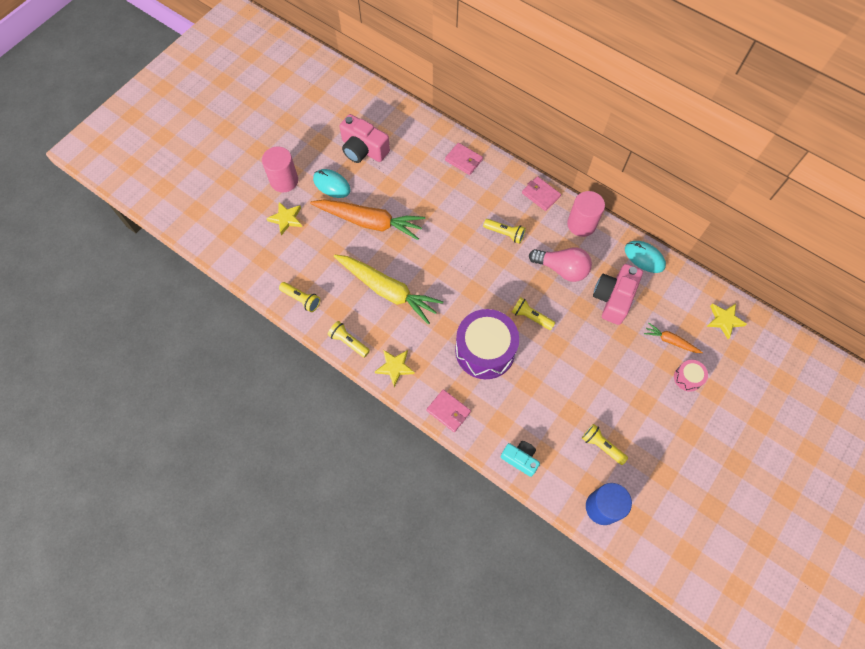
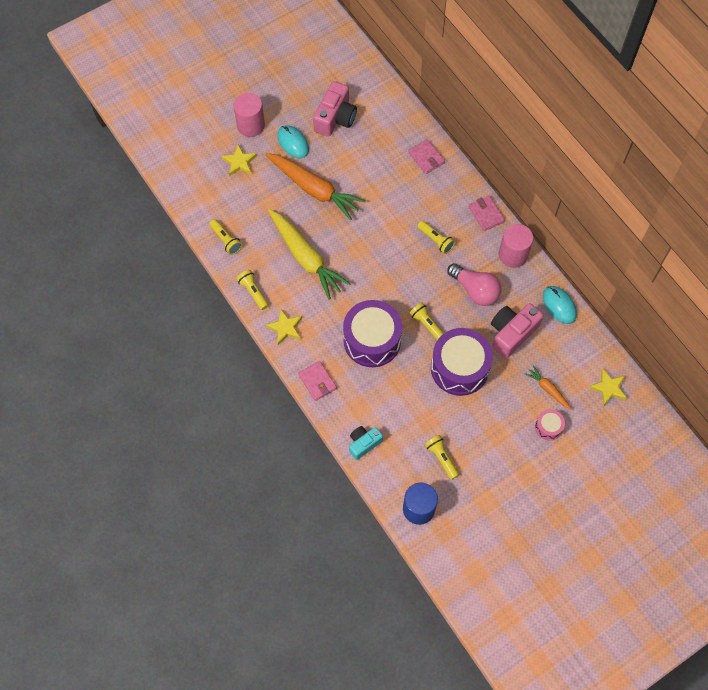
camera: 20 degrees right, 0 degrees up
(363, 149) = (335, 118): pink camera -> pink camera turned 120 degrees counterclockwise
(520, 459) = (364, 443): turquoise camera -> turquoise camera turned 90 degrees counterclockwise
(580, 349) = (459, 368): none -> purple drum

